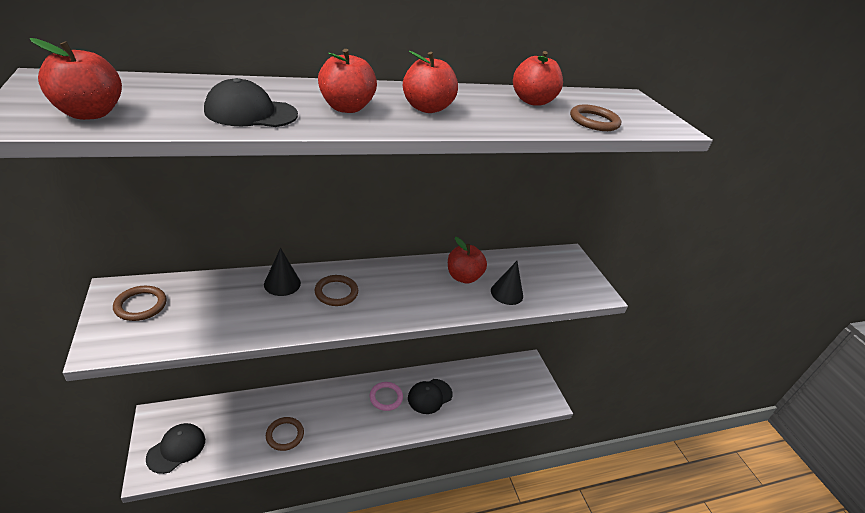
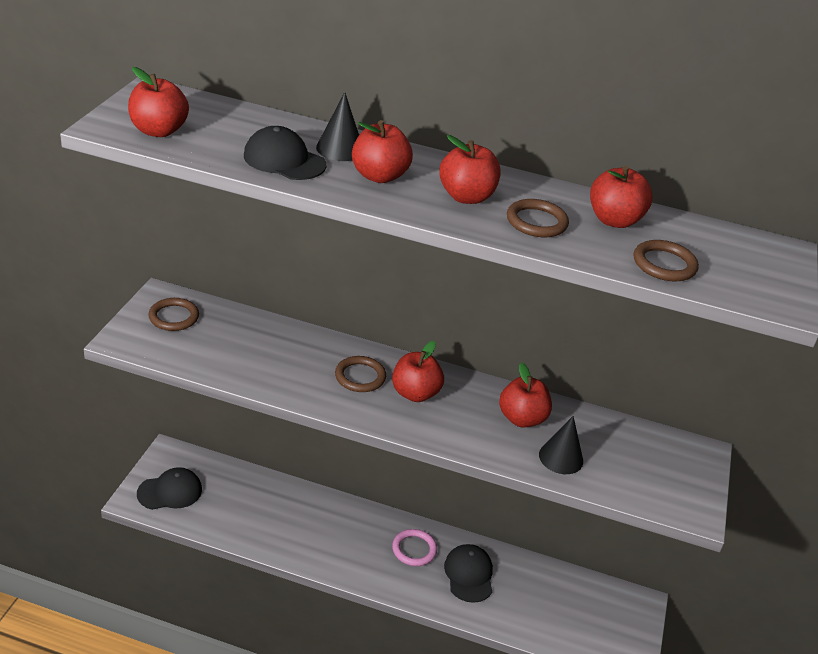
camera: 35 degrees right, 0 degrees up
(282, 283) = (312, 346): black cone -> black cone (340, 149)
(285, 435) = (277, 531): brown ring -> brown ring (536, 222)
(384, 289) = (415, 393): none -> red apple
(429, 396) = (469, 575): black cap -> black cap turned 90 degrees clockwise

